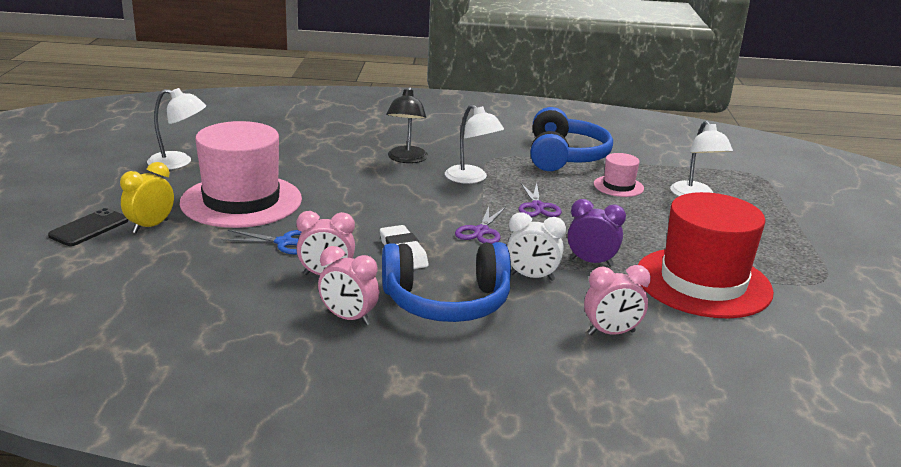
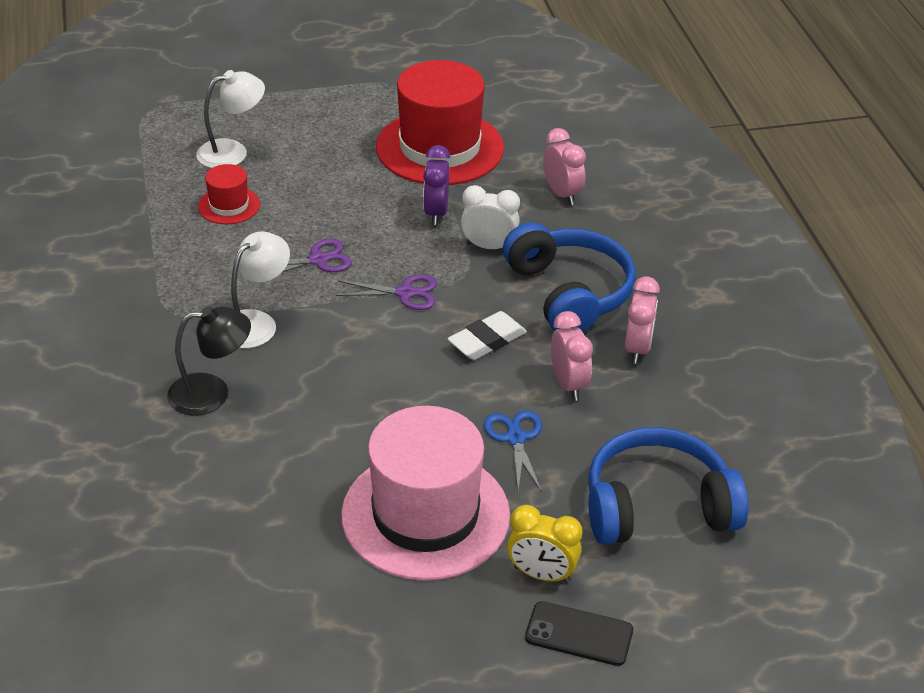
camera: 105 degrees left, 15 degrees up
(178, 162) = (326, 637): white lamp -> none
(532, 277) = (489, 247): white clock -> white clock turned 75 degrees counterclockwise
(565, 156) = (145, 253): blue headphones -> blue headphones (657, 506)
(618, 186) = (229, 205): pink hat -> red hat

